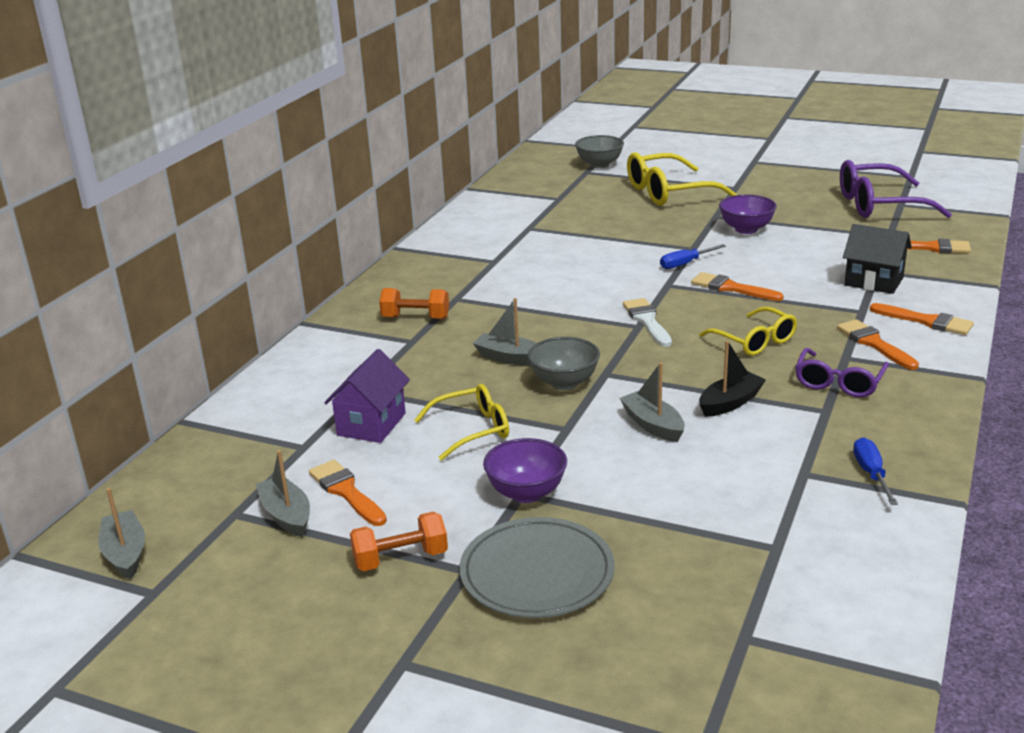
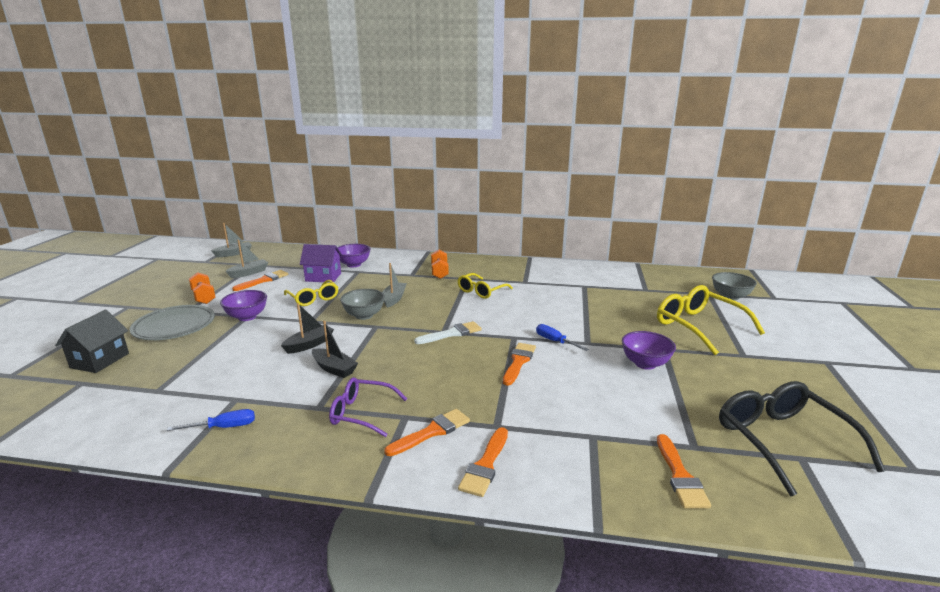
camera: 75 degrees right, 5 degrees down
(322, 394) = (354, 264): none -> purple bowl
(653, 425) = (309, 344): grey boat -> black boat
(754, 341) = (427, 375): yellow glasses -> yellow glasses (481, 291)
(873, 281) = (565, 434): black house -> black house (100, 360)
(879, 205) = (782, 441): purple glasses -> black glasses

